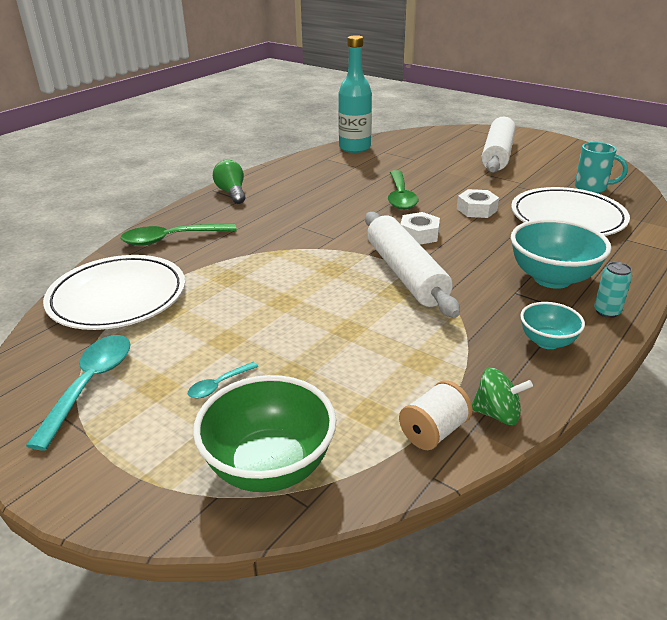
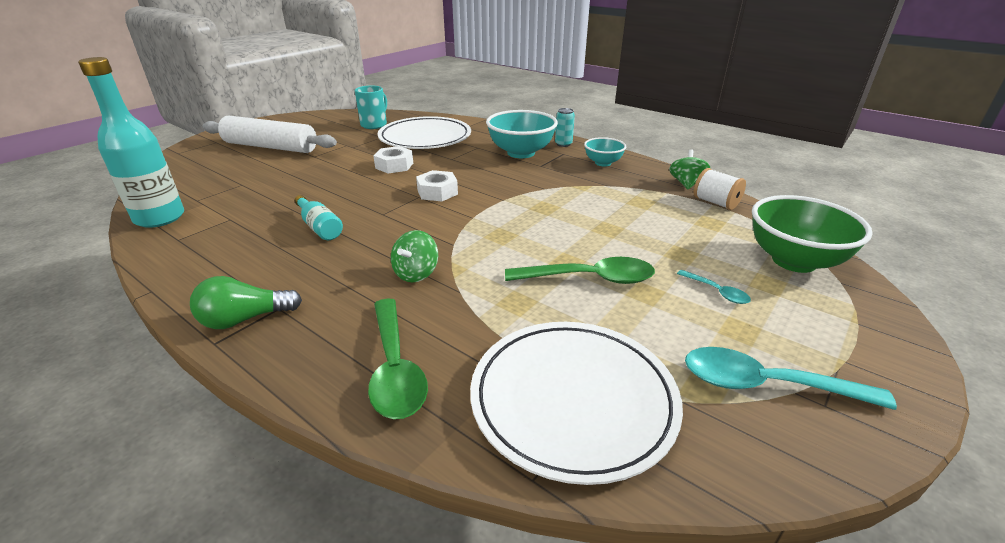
camera: 90 degrees left, 0 degrees up
(274, 237) = (416, 273): none -> green spinning top
(344, 195) = (319, 227): none -> turquoise bottle
(400, 197) = (344, 196): green spoon -> green spoon (589, 278)
(405, 274) = (512, 201): white rolling pin -> none

